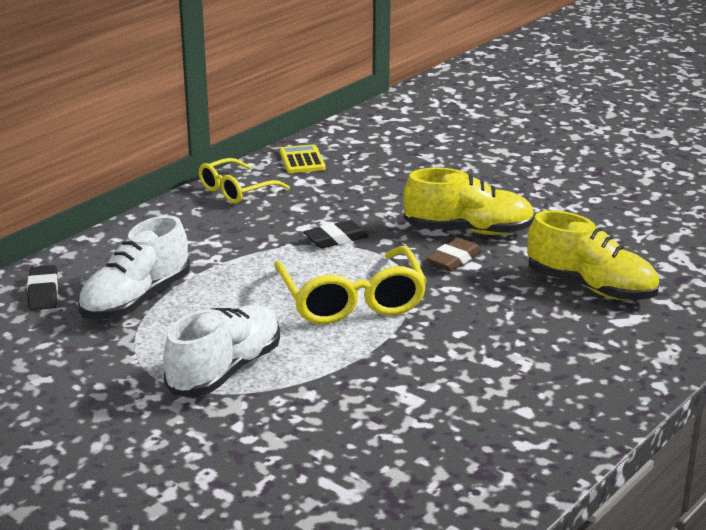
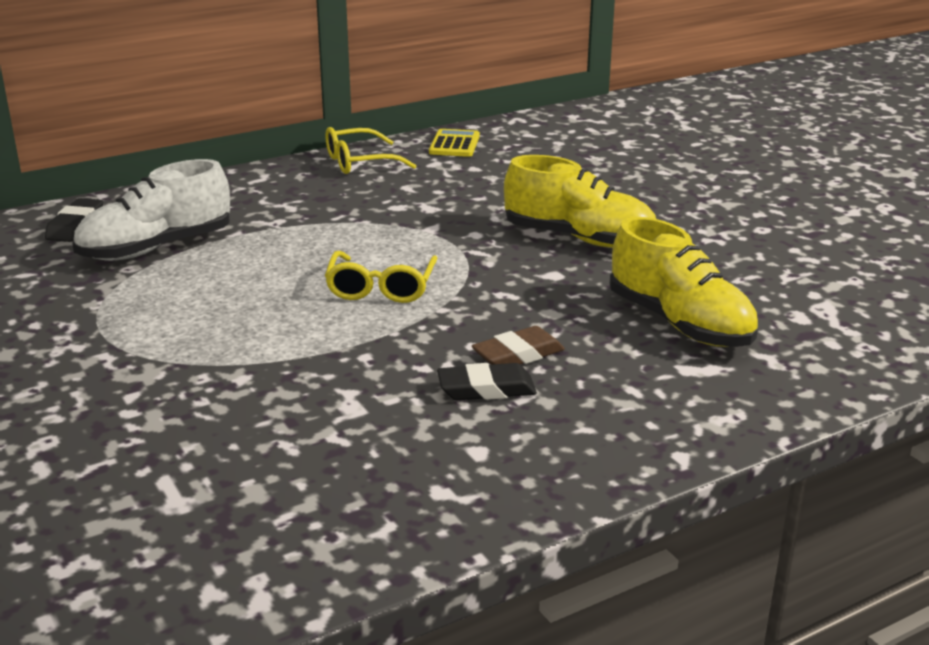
camera: 20 degrees right, 0 degrees up
(225, 371) = (175, 335): white shoe -> none
(336, 239) = (421, 223): black eraser -> black eraser (486, 389)
(352, 301) = (381, 288): yellow glasses -> yellow glasses, size x0.62
(454, 259) = (536, 265): brown eraser -> brown eraser (518, 355)

